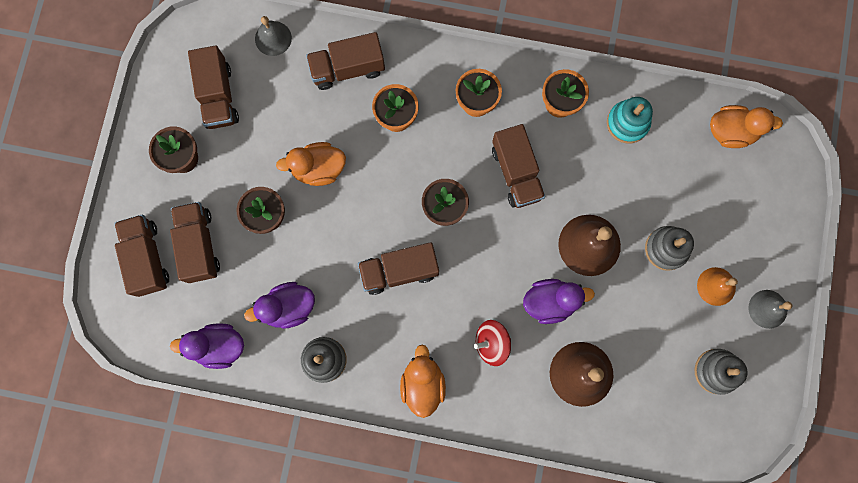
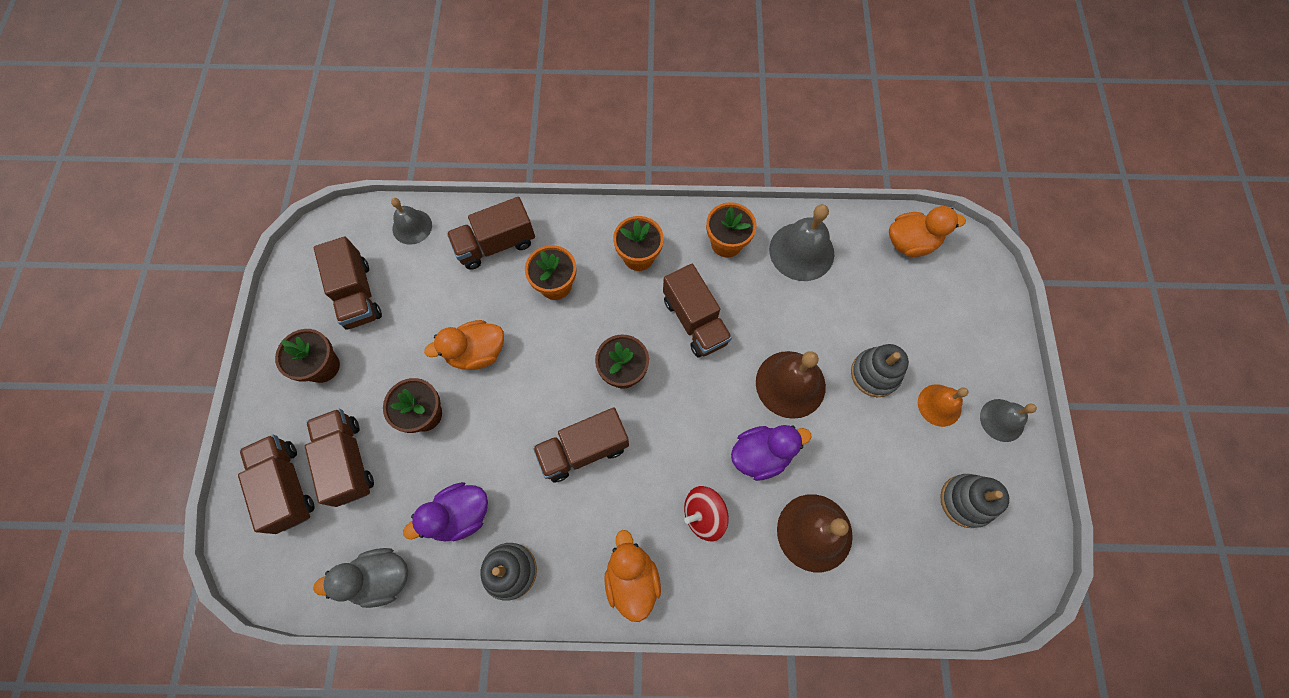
camera: 10 degrees left, 10 degrees down
(219, 346) = (381, 578): purple duck -> grey duck
(627, 123) = (801, 251): turquoise stacking toy -> grey bell

